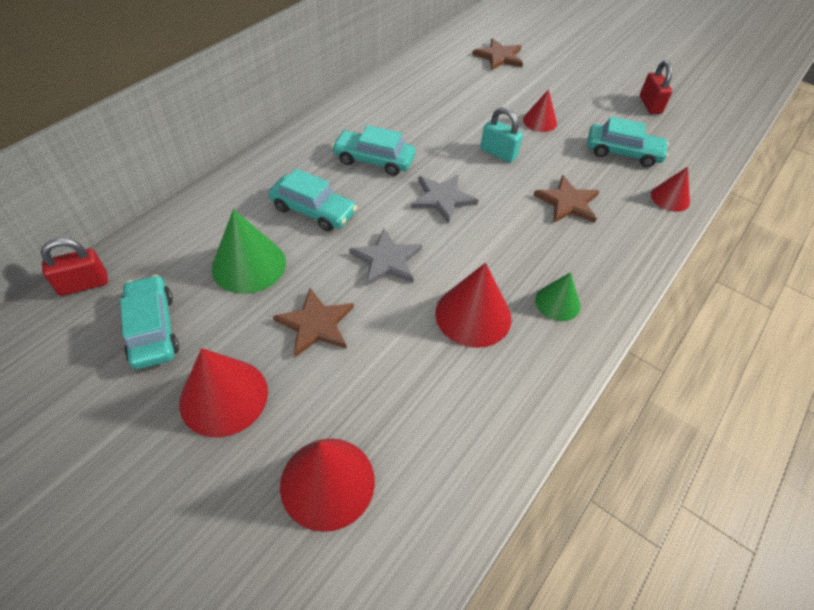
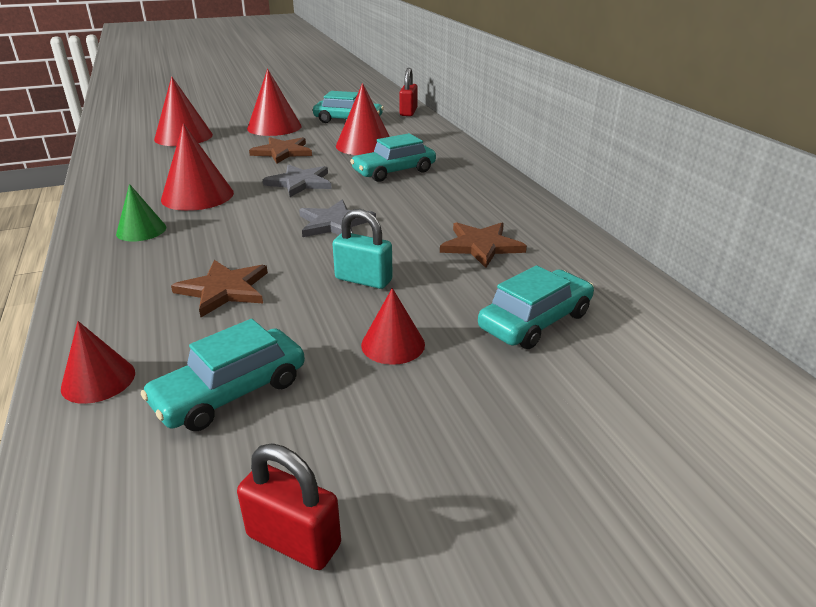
camera: 125 degrees right, 20 degrees down
(249, 265) = (364, 145): green cone -> red cone
(374, 160) = (434, 208): turquoise car -> turquoise car (535, 321)
(498, 153) = (363, 280): turquoise padlock -> turquoise padlock turned 45 degrees clockwise
(499, 57) = (631, 391): brown star -> brown star (481, 246)

